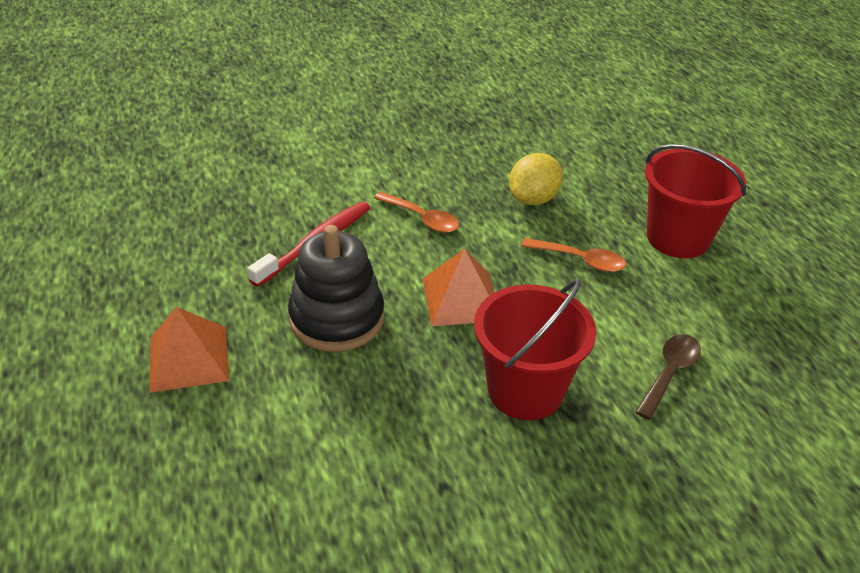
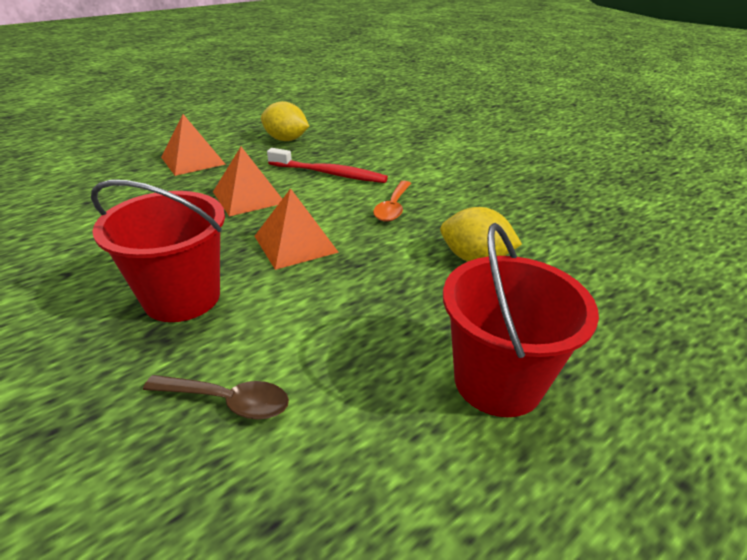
camera: 70 degrees right, 5 degrees down
(183, 259) = (286, 140): none -> yellow lemon
(337, 318) = (248, 197): black stacking toy -> orange pyramid
(580, 260) = (395, 304): orange spoon -> none

